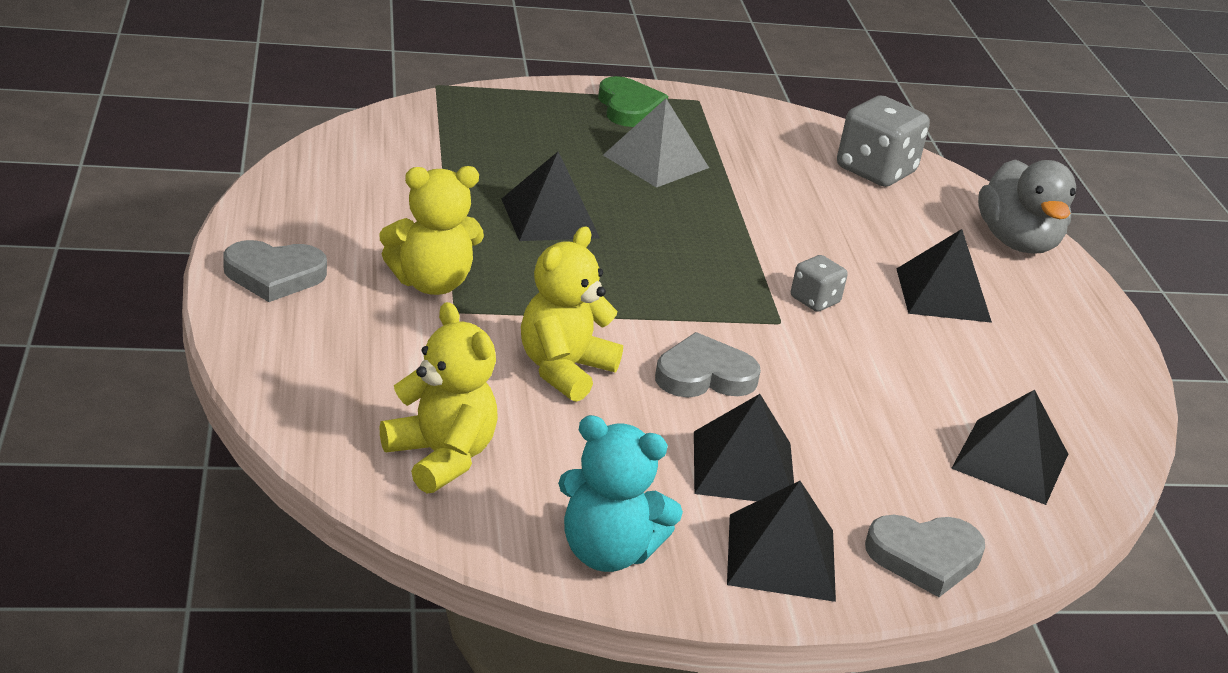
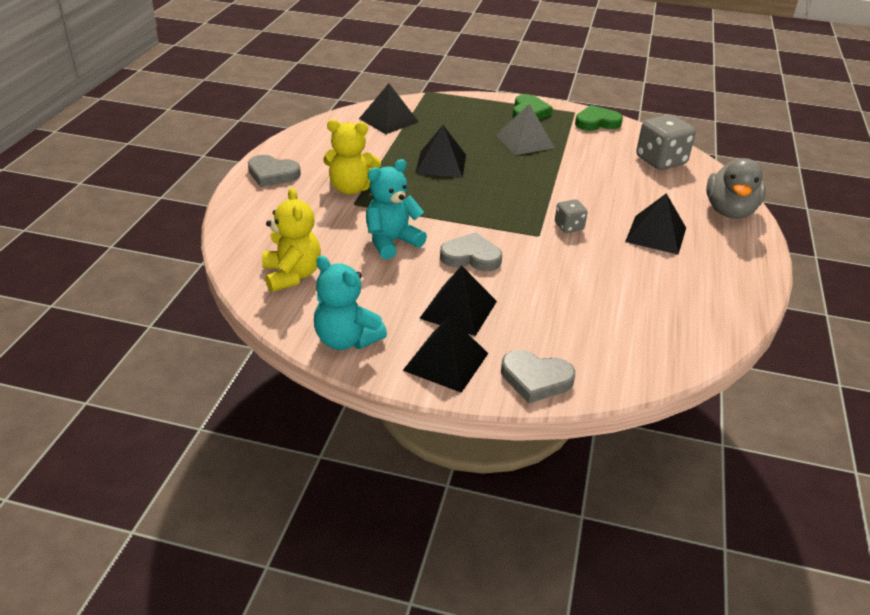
camera: 25 degrees right, 5 degrees up
(564, 370) = (392, 242): yellow teddy bear -> turquoise teddy bear
(743, 115) = (597, 122): none -> green heart
(1010, 461) = (633, 335): black pyramid -> black pyramid (388, 120)

